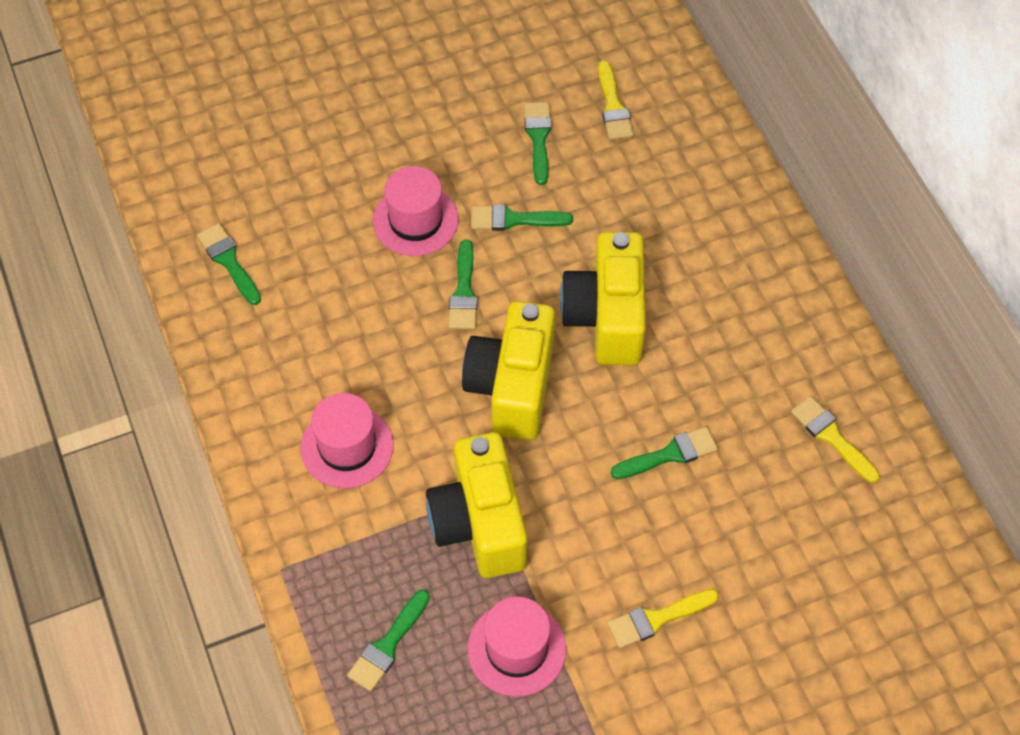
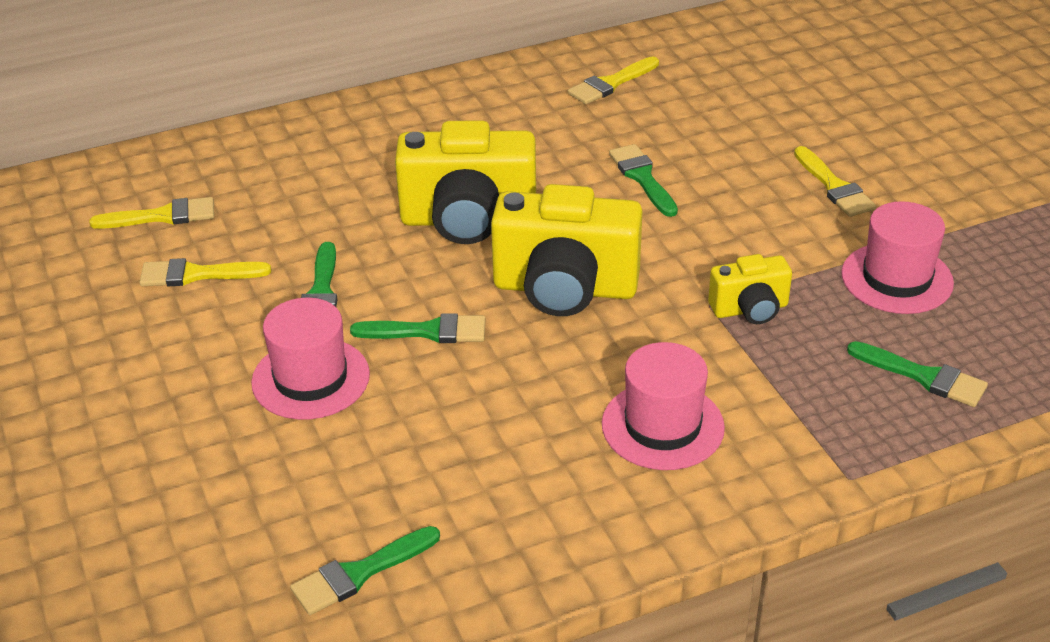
camera: 90 degrees left, 20 degrees down
(479, 523) = (750, 309): yellow camera -> yellow camera, size x0.53
(538, 138) = (196, 274): green brush -> yellow brush

